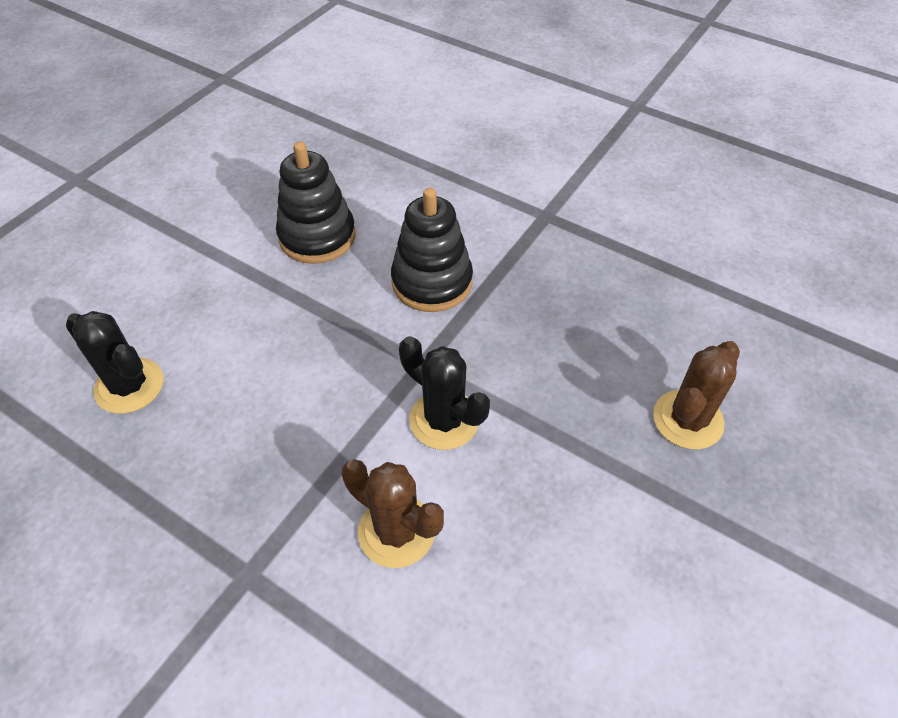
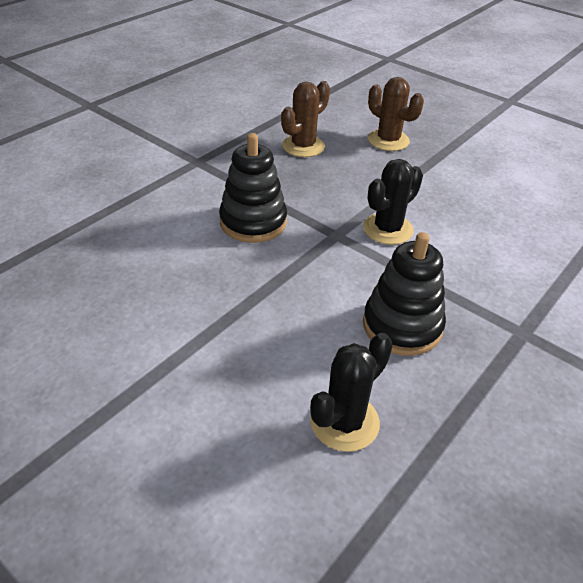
camera: 85 degrees left, 10 degrees down
(317, 236) = (175, 284): black stacking toy -> black stacking toy (402, 326)
(396, 531) = (476, 258): brown cactus -> brown cactus (303, 146)

